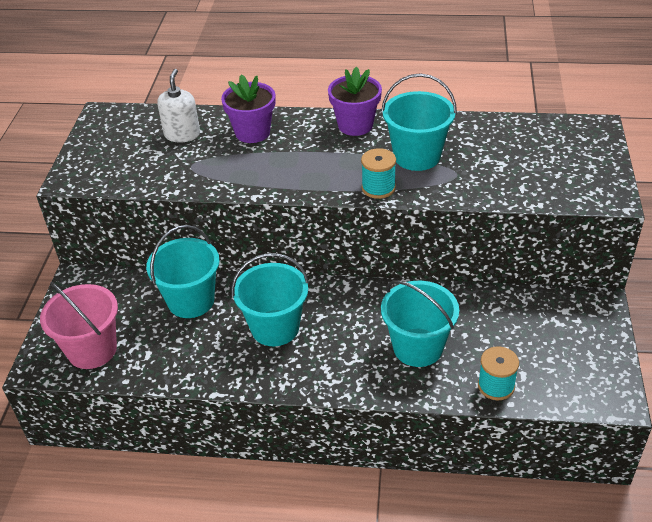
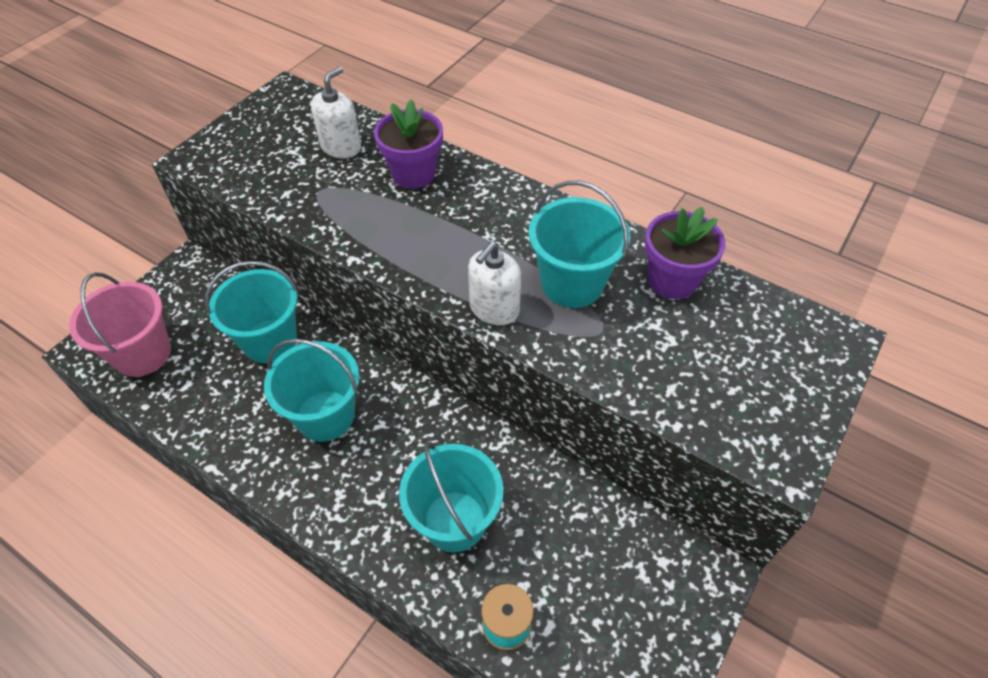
camera: 25 degrees right, 10 degrees up
(355, 125) = (532, 210): purple flower pot -> purple flower pot (672, 280)
(378, 188) = (494, 308): turquoise spool -> white soap dispenser

